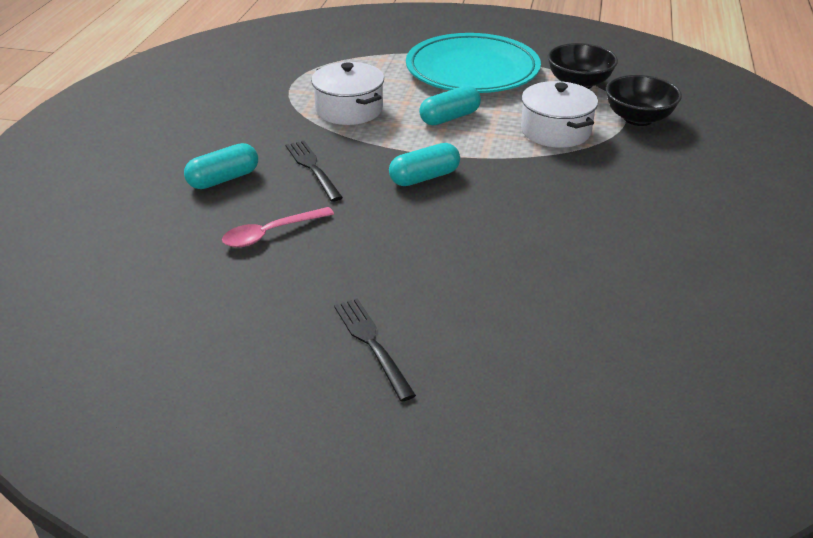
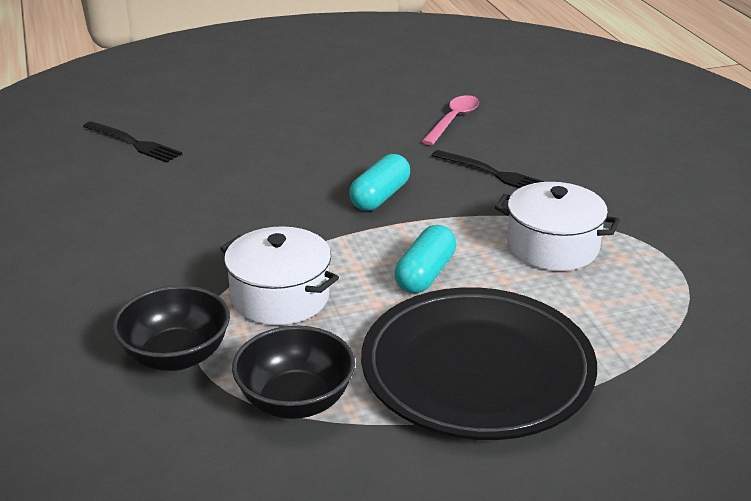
camera: 150 degrees right, 5 degrees down
(223, 179) = (555, 143): turquoise capsule -> none
(371, 343) = (304, 88): black fork -> black fork (135, 143)
(472, 70) = (477, 370): turquoise plate -> black plate

